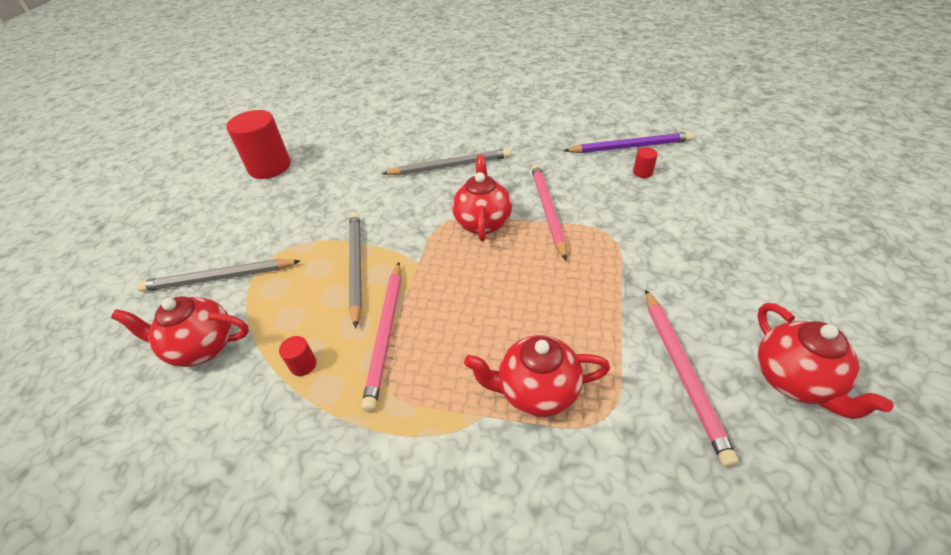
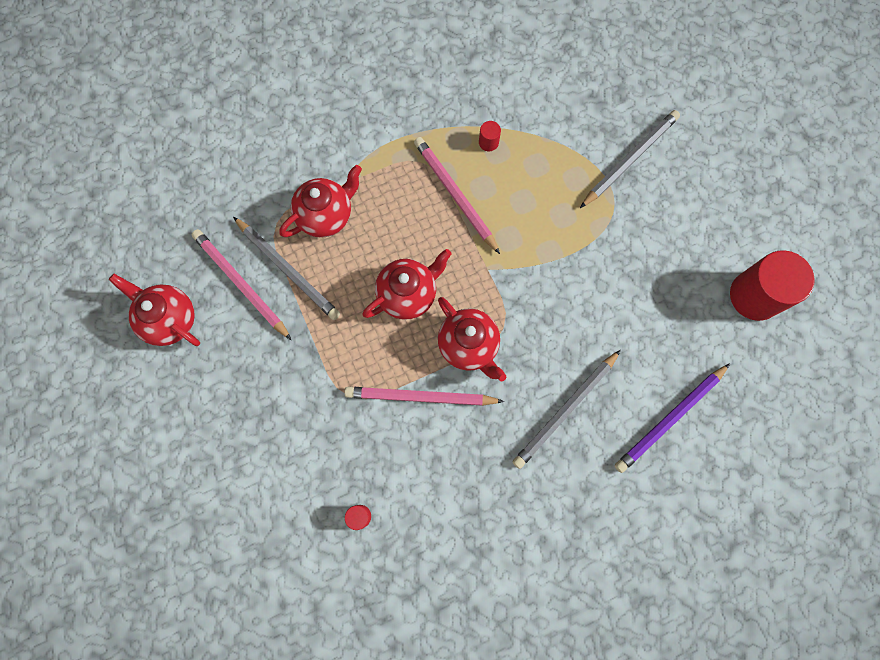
camera: 140 degrees right, 30 degrees up
(202, 347) = (570, 111): red teapot -> red teapot (408, 294)
(356, 267) = (533, 234): grey pencil -> grey pencil (287, 270)
(548, 210) = (420, 397): pink pencil -> pink pencil turned 135 degrees clockwise
(629, 147) = (395, 562): purple pencil -> purple pencil (670, 418)

